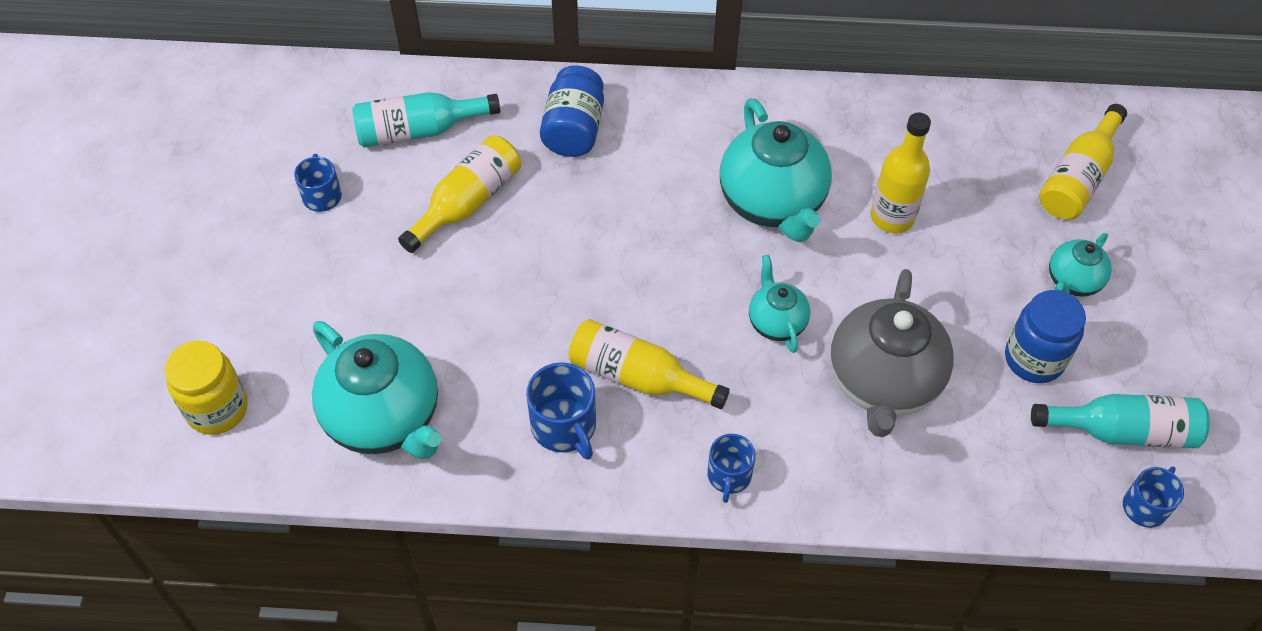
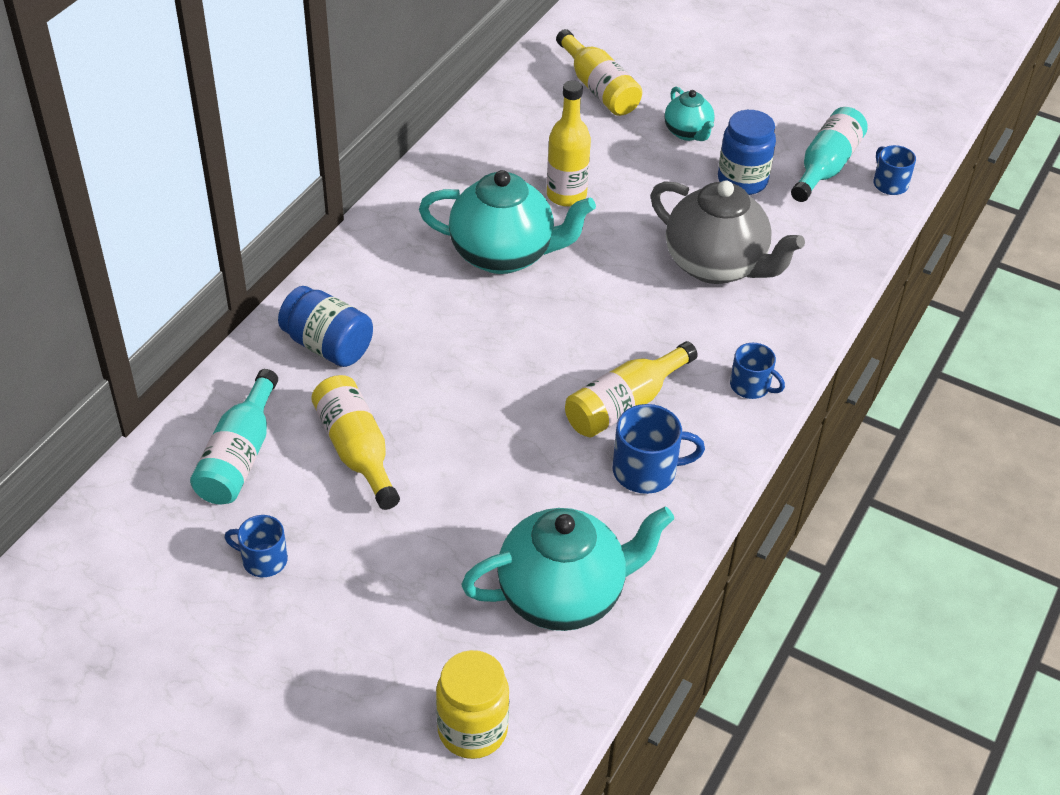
camera: 65 degrees left, 10 degrees down
(776, 322) = (623, 300): turquoise teapot -> none

